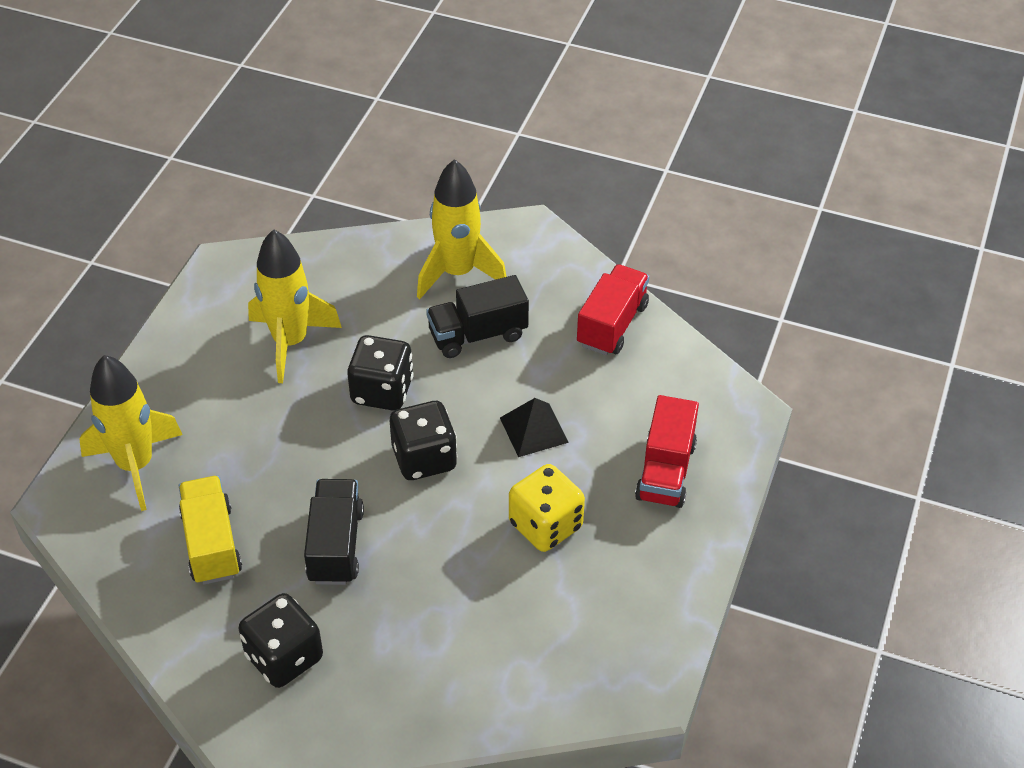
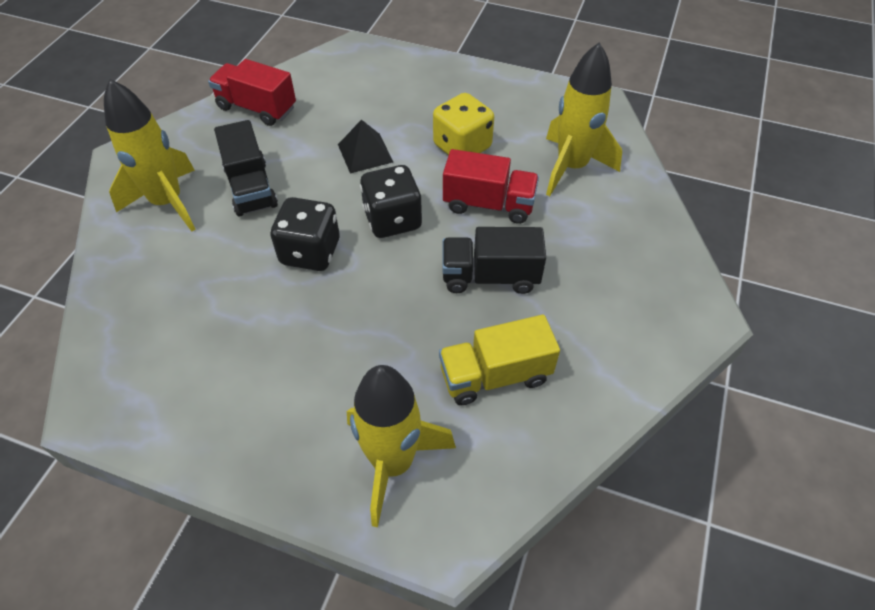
camera: 90 degrees left, 5 degrees up
(284, 657) = (612, 305): black dice -> none
(290, 342) = (231, 330): yellow rocket -> yellow rocket (571, 167)
(665, 471) = (410, 86): red truck -> red truck (488, 204)

